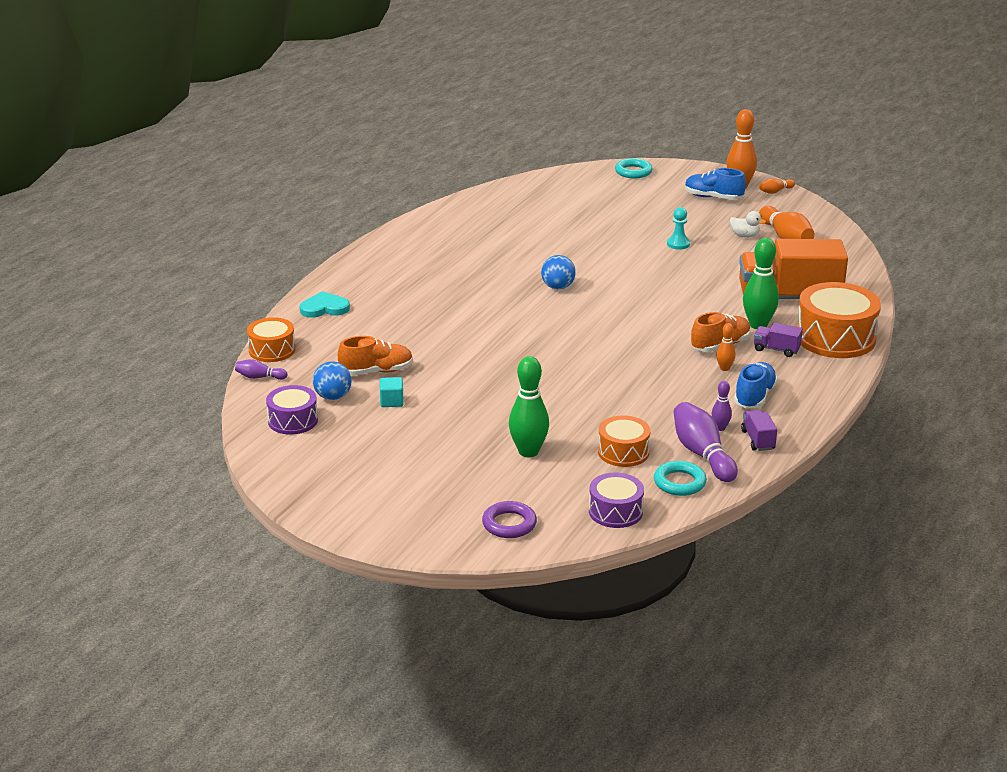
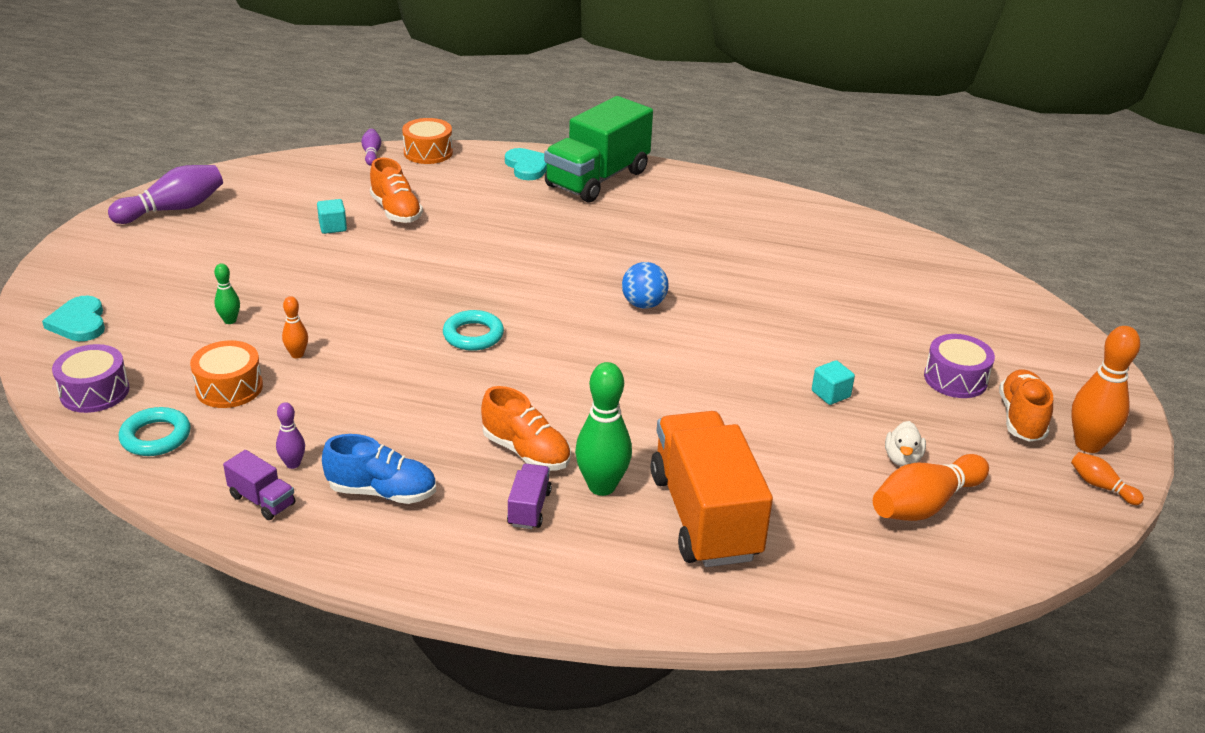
camera: 75 degrees right, 5 degrees up
(293, 421) = (288, 181): purple drum -> purple drum (955, 379)
(333, 397) = (338, 195): blue ball -> none
(362, 282) = (597, 179): none -> green truck
(509, 524) = (79, 322): purple ring -> turquoise heart
(528, 452) = (230, 320): green bowling pin -> green bowling pin, size x0.51
(633, 172) = (1052, 336): turquoise ring -> turquoise ring (473, 335)
(678, 244) = (830, 394): turquoise pawn -> turquoise cube
(702, 454) = (224, 452): purple bowling pin -> purple bowling pin (173, 209)
(713, 197) = (1021, 418): blue shoe -> orange shoe
(724, 368) = (459, 459): orange bowling pin -> orange bowling pin (297, 354)
(758, 440) = (262, 500): purple truck -> purple truck turned 60 degrees clockwise
(835, 338) = (587, 573): orange drum -> none

